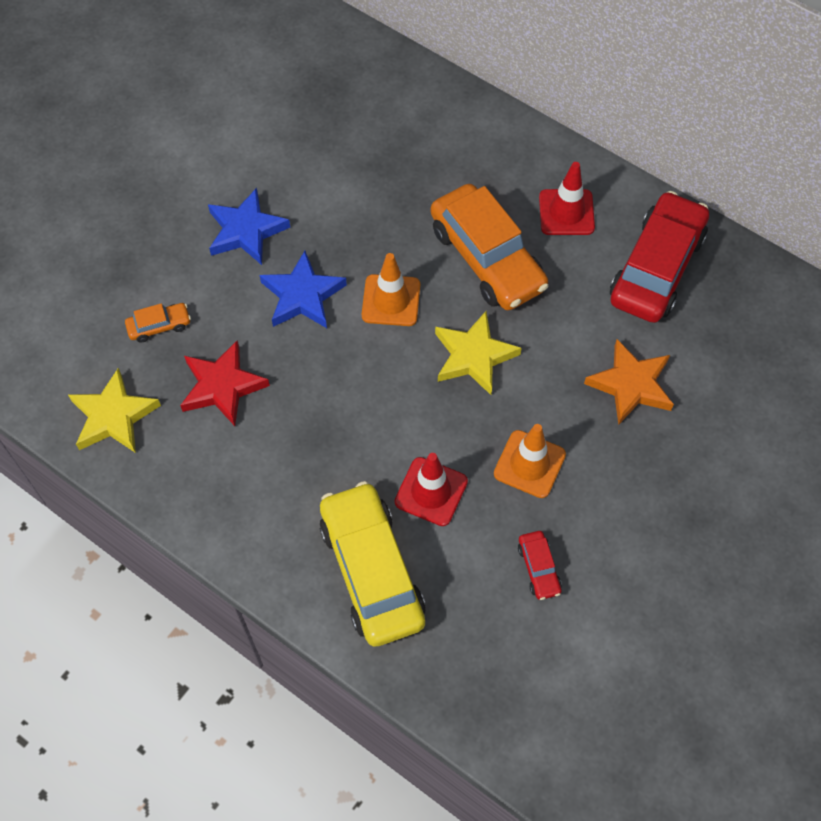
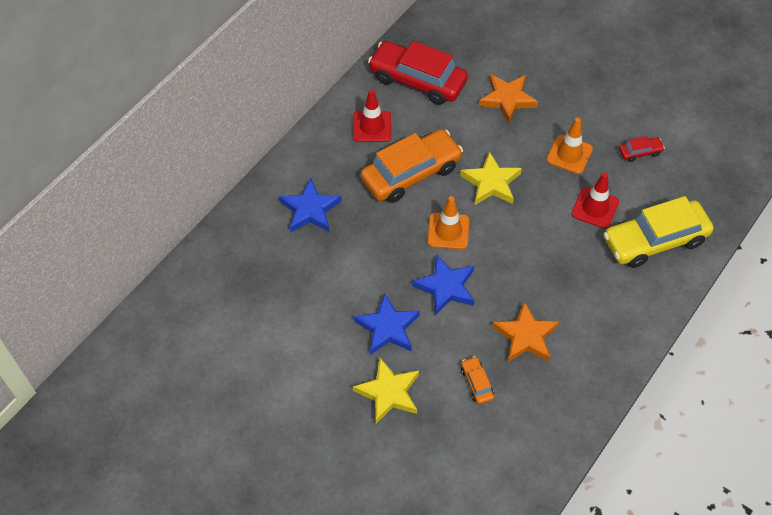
camera: 90 degrees left, 5 degrees down
(114, 416) = (557, 408): yellow star -> yellow star (388, 392)
(222, 386) = (526, 336): red star -> orange star
(425, 146) = (310, 210): none -> blue star

